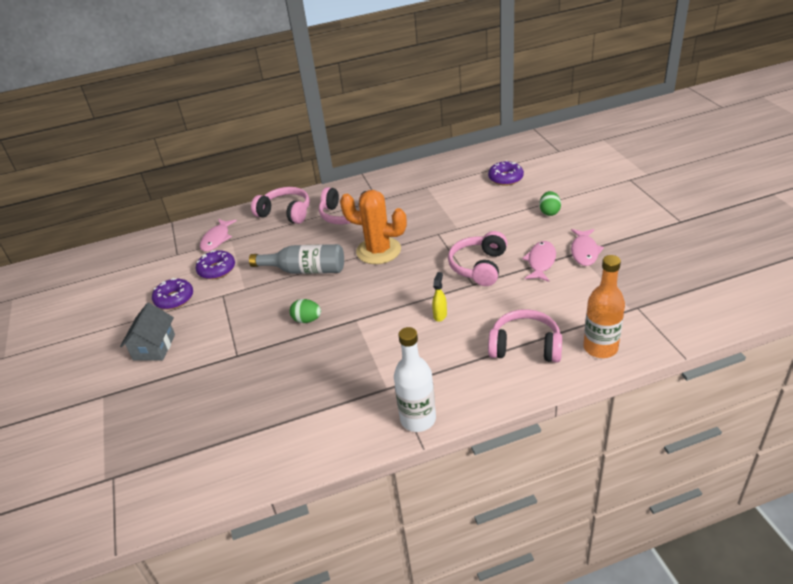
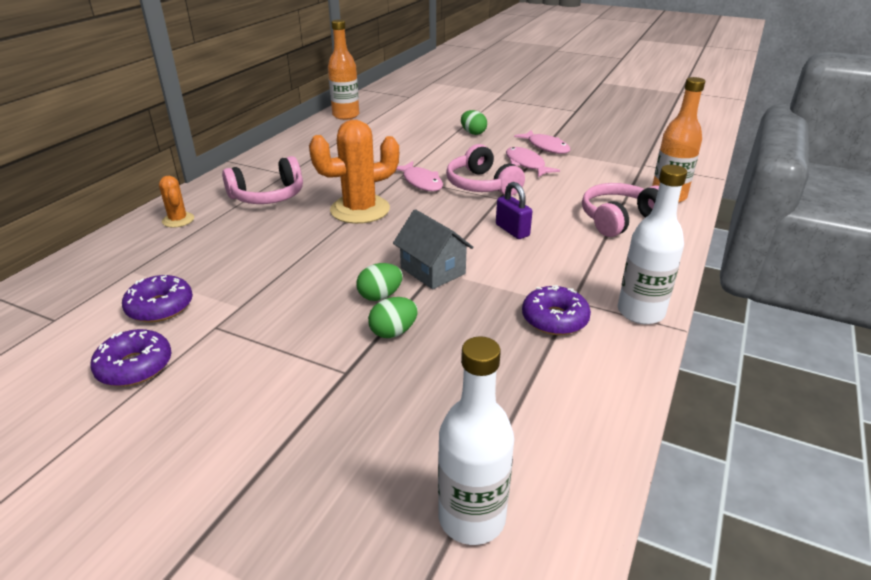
camera: 50 degrees left, 5 degrees down
(154, 347) = (191, 435): grey house -> grey house (433, 270)
(188, 457) = (471, 518): none -> white bottle
(217, 239) = (105, 279): pink fish -> pink fish (421, 182)
(283, 346) = (393, 332): none -> green egg
(285, 213) = (178, 220): pink headphones -> orange cactus
(305, 270) = (298, 257): grey bottle -> none
(440, 315) = (512, 230): yellow spray bottle -> purple padlock
(484, 156) = (346, 115): none -> orange bottle
(505, 178) = (394, 124): purple donut -> purple donut (554, 319)

